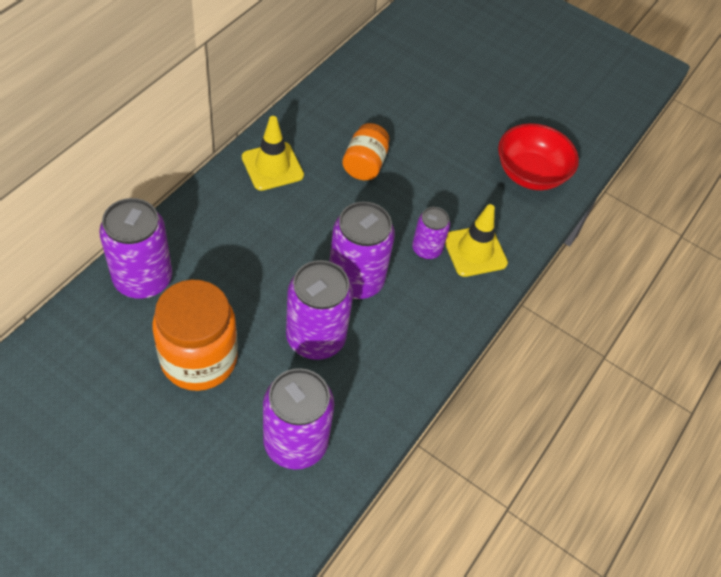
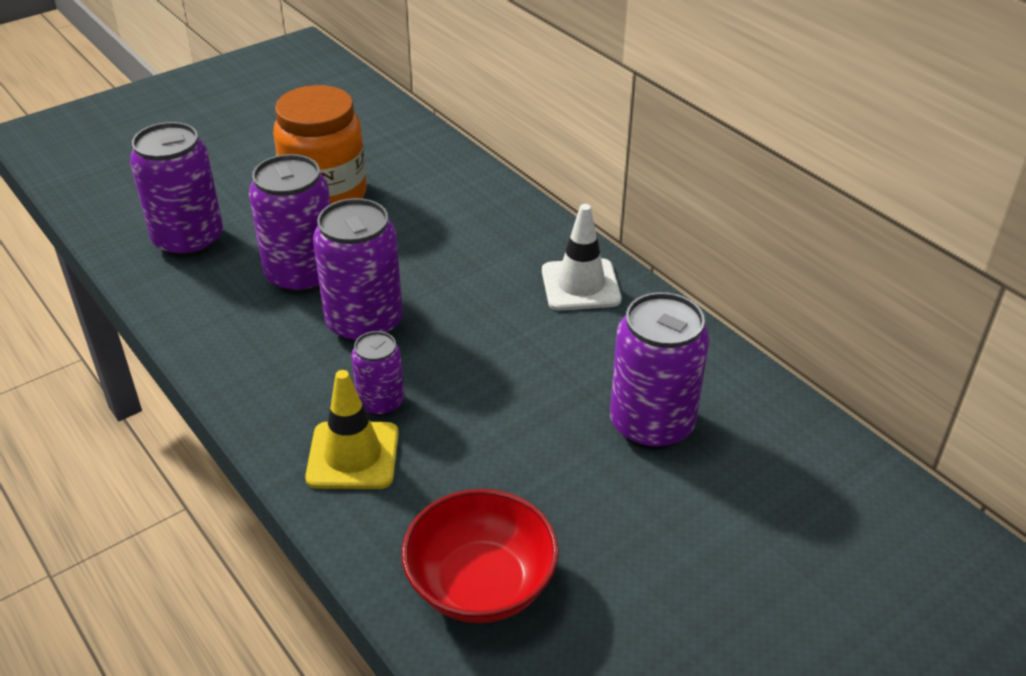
camera: 115 degrees right, 15 degrees down
(143, 279) = (444, 172): purple can -> purple can (651, 425)
(272, 166) = (580, 285): yellow traffic cone -> white traffic cone
(364, 164) = (560, 374): orange jar -> none

